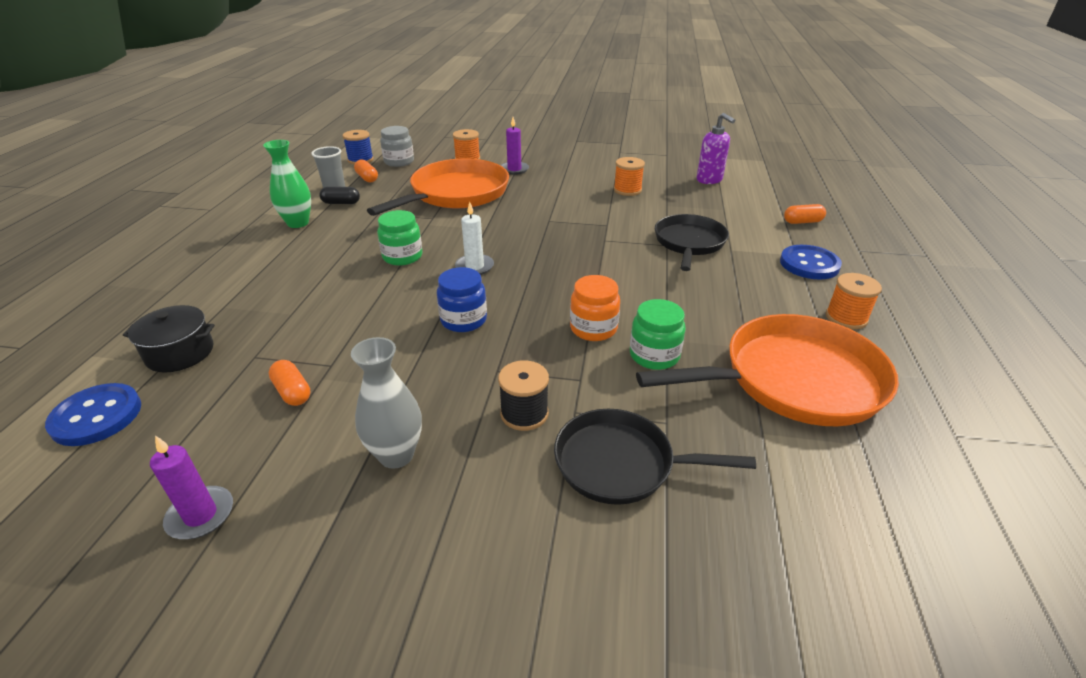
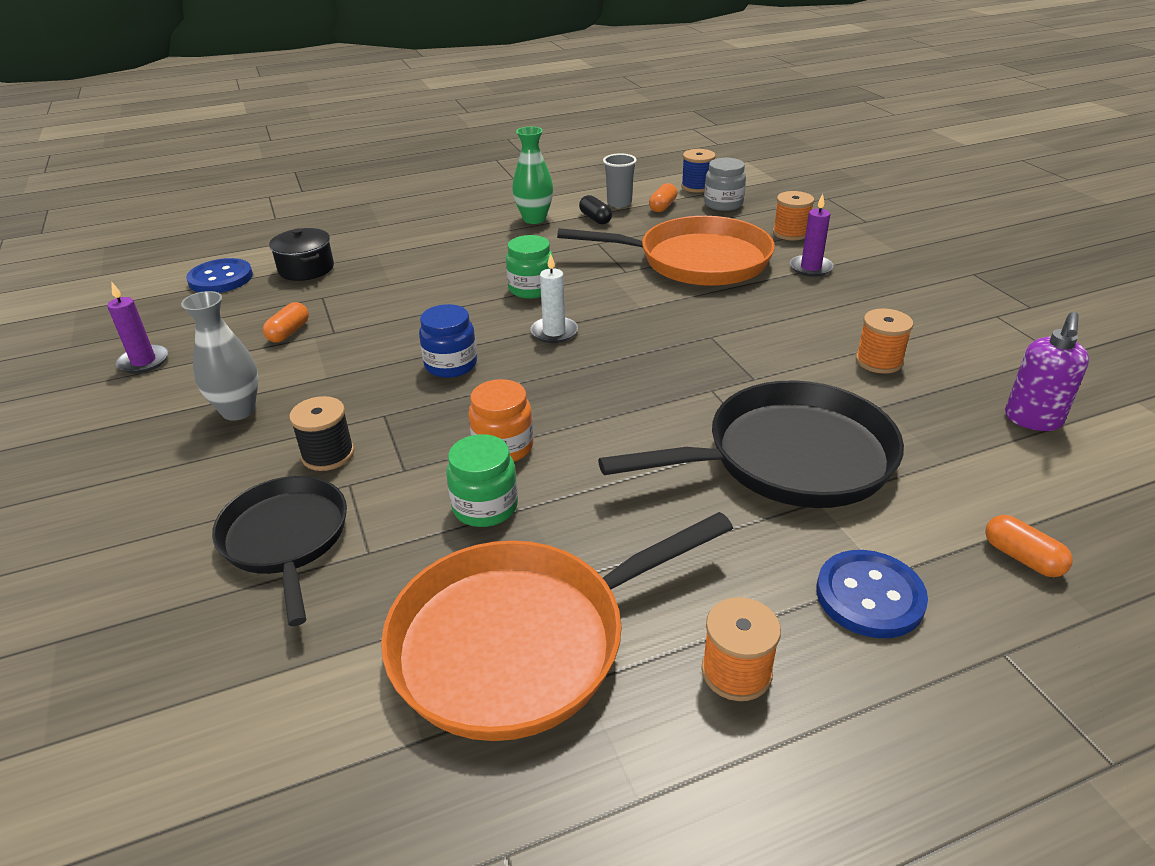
camera: 60 degrees right, 0 degrees up
(689, 243) = (789, 458): black pan -> black pan, size x1.55
(793, 380) = (521, 642): orange pan -> orange pan turned 105 degrees clockwise

